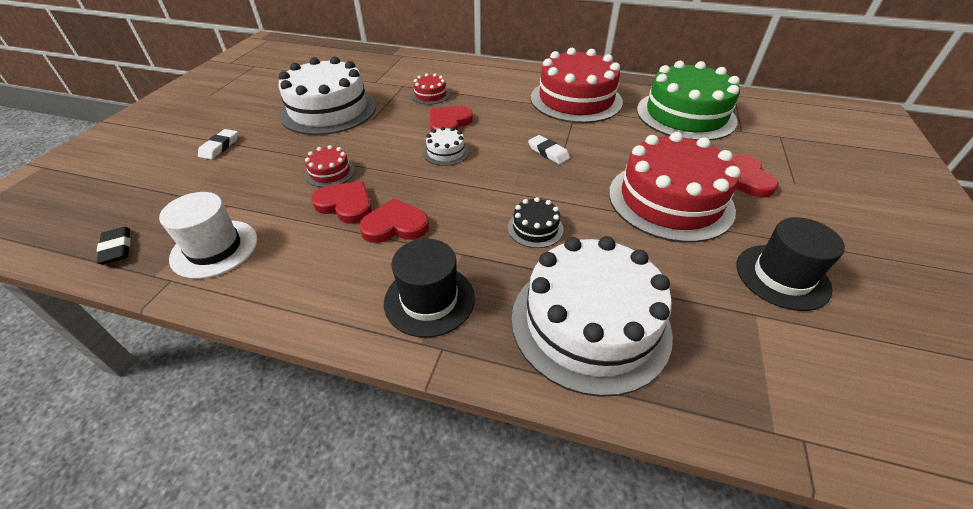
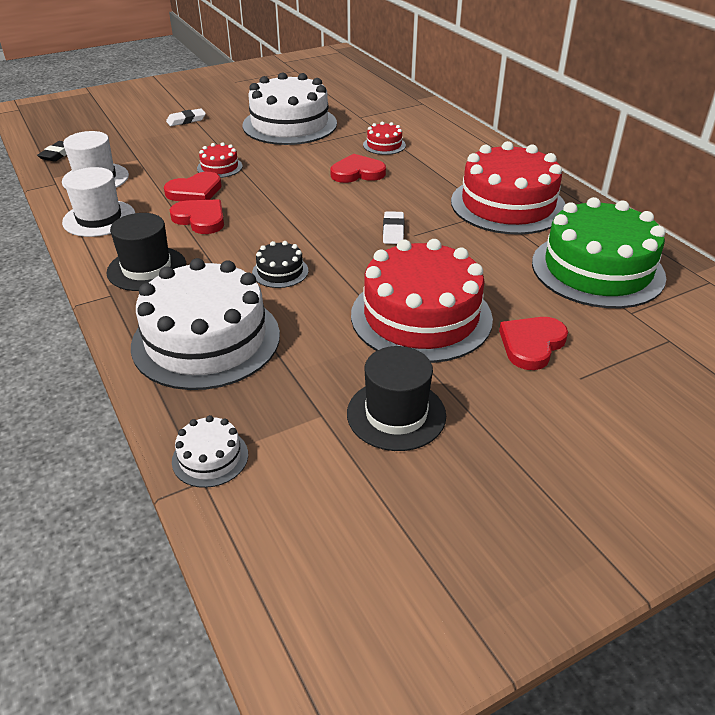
camera: 45 degrees right, 5 degrees down
(292, 285) = (99, 218): none -> white hat
(345, 205) = (195, 191): red heart -> red heart turned 75 degrees clockwise
(446, 152) = (316, 192): white cake -> white cake (210, 457)

